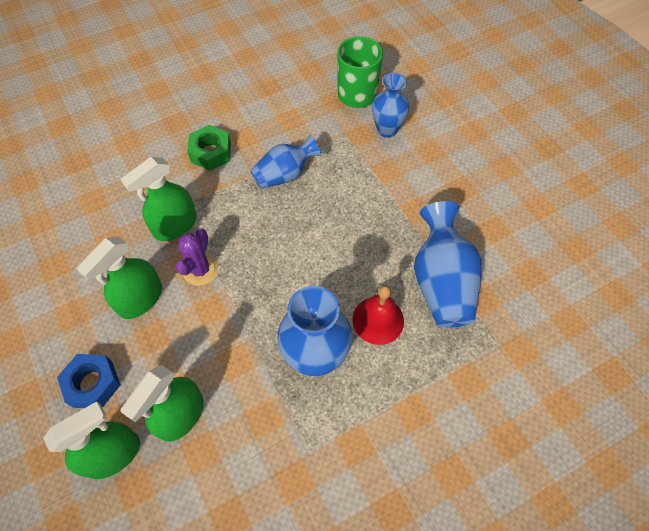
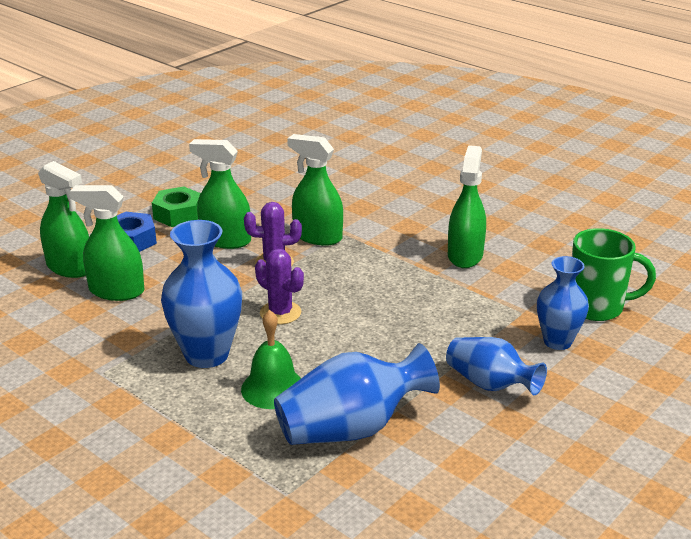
camera: 70 degrees right, 30 degrees down
(211, 152) = (422, 233): green nut -> green nut (178, 214)
(257, 138) = (465, 255): none -> green spray bottle
(279, 287) = (280, 313): none -> purple cactus
(284, 174) = (428, 284): blue vase -> blue vase (490, 384)
(378, 320) = (273, 388): red bell -> green bell

